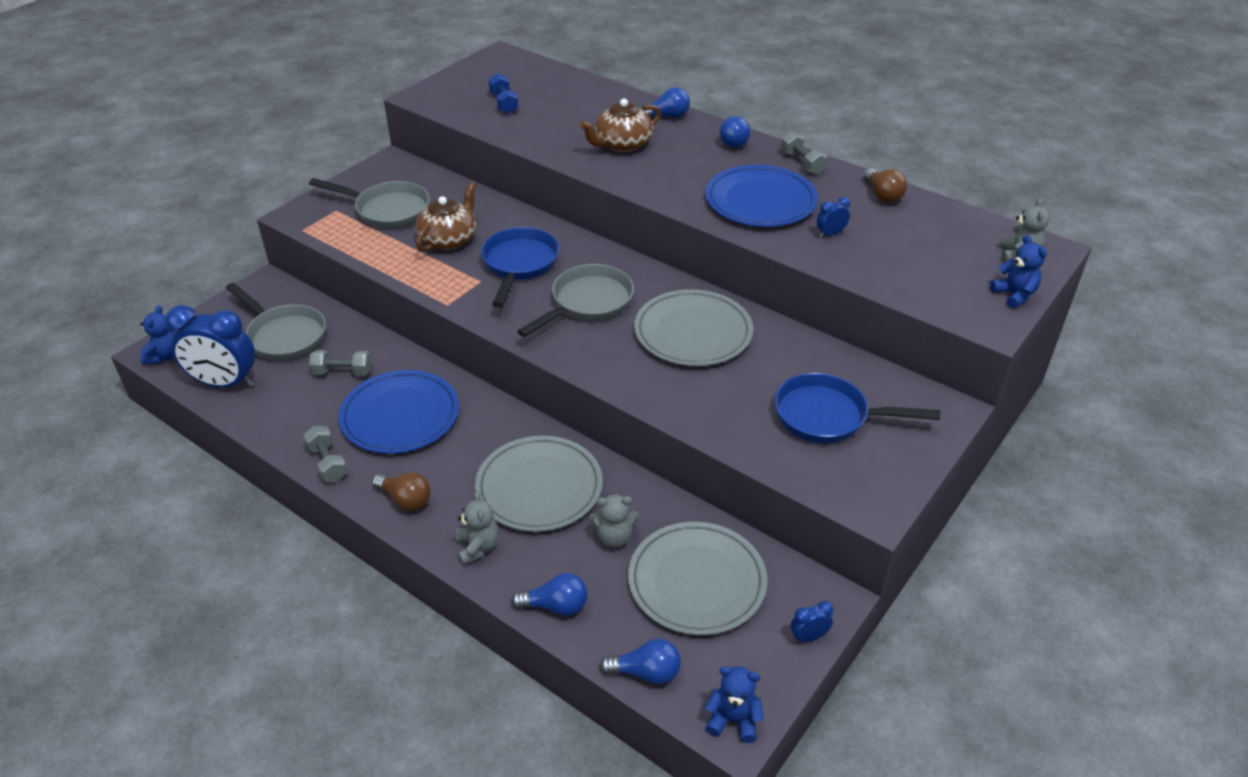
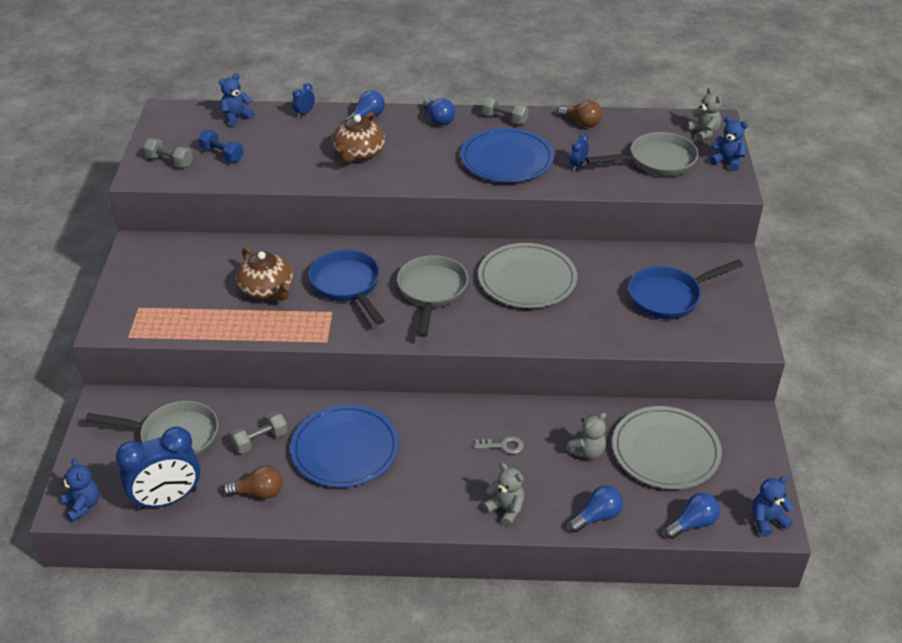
camera: 35 degrees left, 0 degrees up
(328, 463) = (329, 512): grey dumbbell -> grey dumbbell (169, 161)
(387, 210) = (186, 288): grey pan -> grey pan (656, 161)
(405, 500) = (418, 506): brown light bulb -> brown light bulb (258, 492)
(449, 239) = (267, 289): brown teapot -> brown teapot turned 150 degrees clockwise
(539, 487) = (503, 446): grey plate -> grey key
(552, 78) = (236, 117): none -> blue teddy bear
(808, 637) = (760, 447): blue clock -> blue clock (304, 113)

